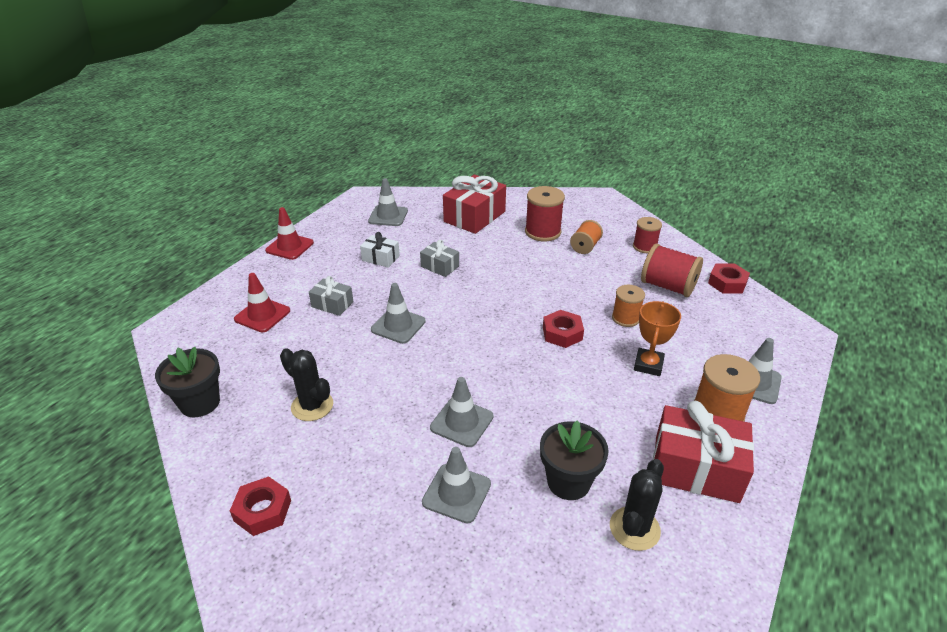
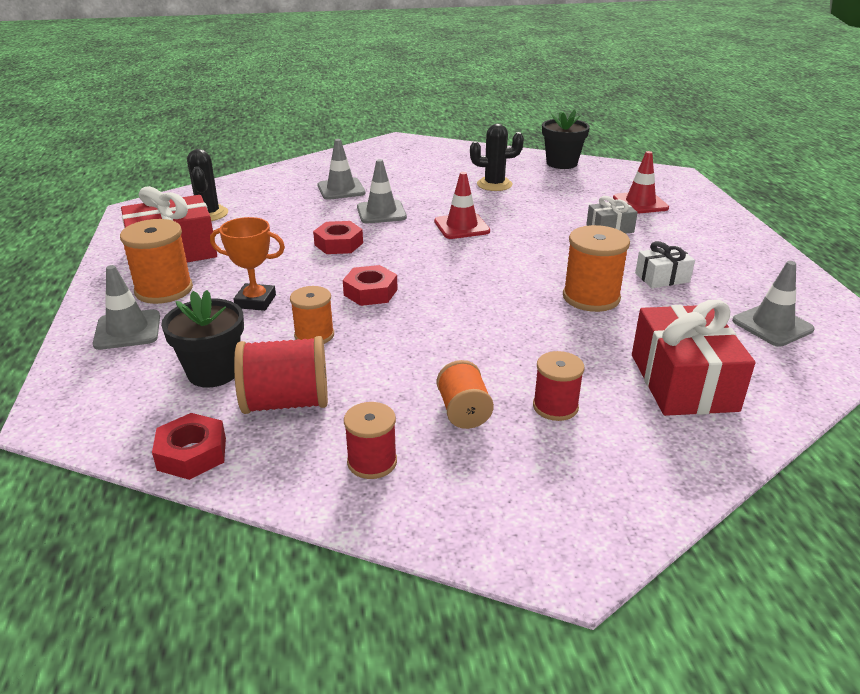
camera: 140 degrees right, 5 degrees down
(263, 510) = (439, 153): red nut -> red nut (338, 244)
(289, 247) = (761, 248): red traffic cone -> red traffic cone (461, 226)
(398, 325) = (527, 238): grey traffic cone -> none
(440, 266) = (591, 297): grey gift -> orange spool
(542, 232) = (555, 406): red spool -> red spool, size x0.64
(568, 482) = (271, 215): black flower pot -> black flower pot (213, 372)
(648, 365) = (255, 301): orange trophy -> orange trophy turned 60 degrees counterclockwise

